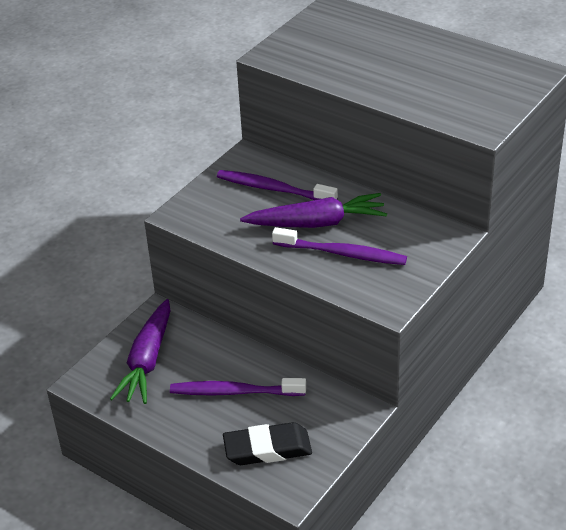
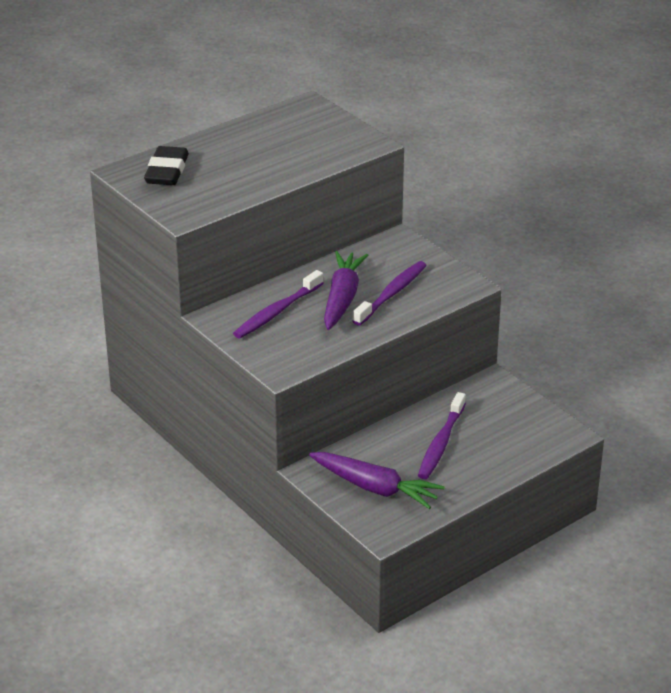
camera: 75 degrees left, 5 degrees down
(267, 448) = (516, 437): black eraser -> black eraser (166, 171)

